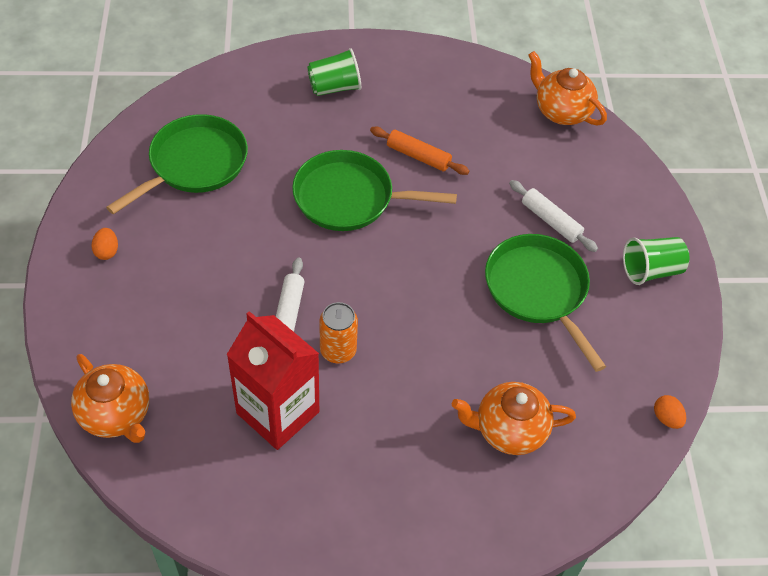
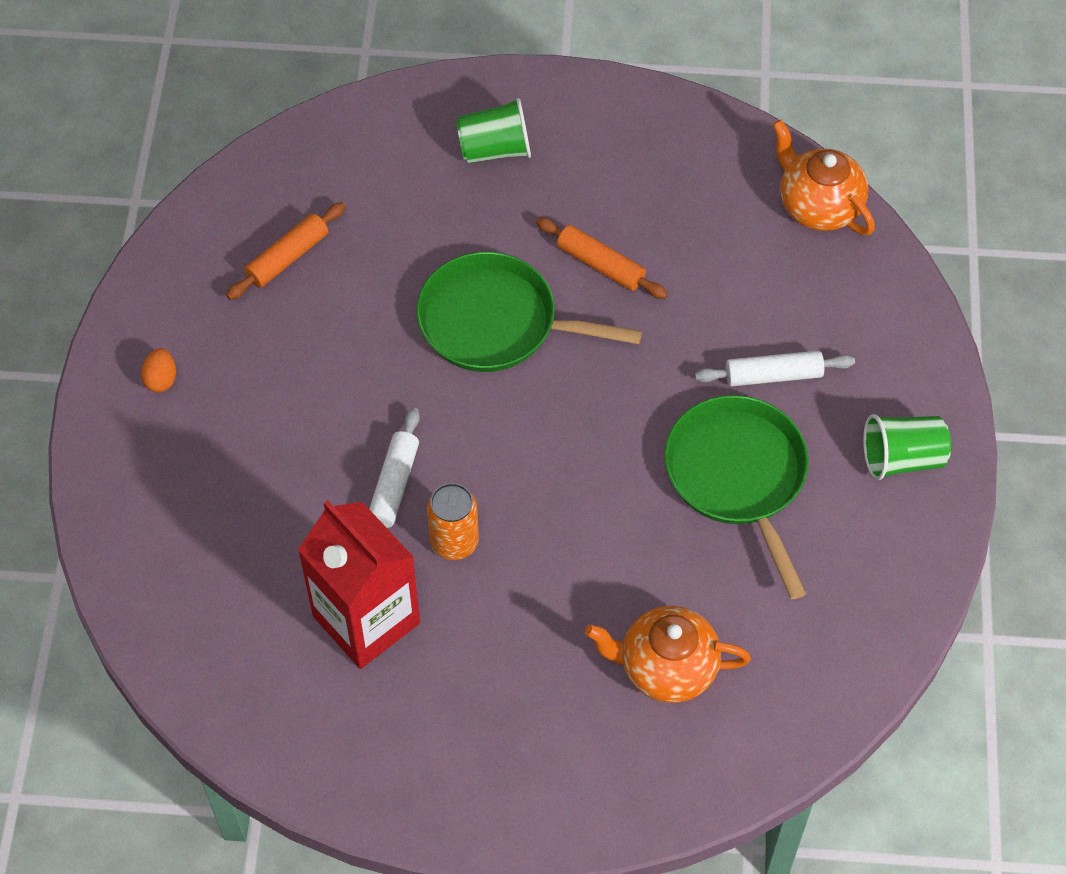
camera: 10 degrees right, 5 degrees up
(116, 415) = (160, 606): orange teapot -> none
(194, 164) = (287, 257): green pan -> orange rolling pin
(550, 221) = (773, 375): white rolling pin -> white rolling pin turned 60 degrees counterclockwise
(666, 418) = (881, 669): orange egg -> none

